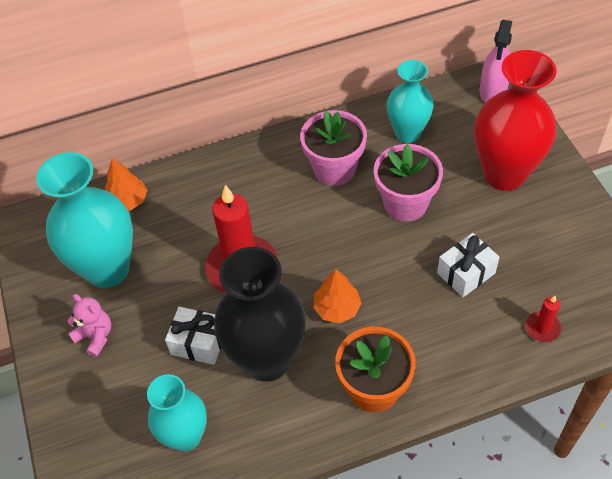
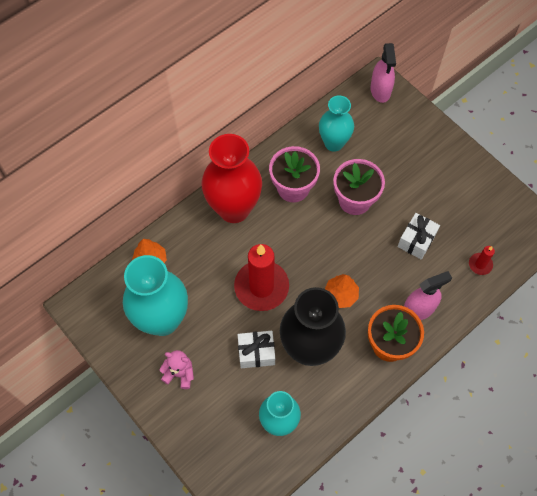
camera: 25 degrees left, 10 degrees up
(433, 357) = (418, 309): none -> pink spray bottle
(504, 174) = (413, 156): red vase -> red vase (234, 209)

